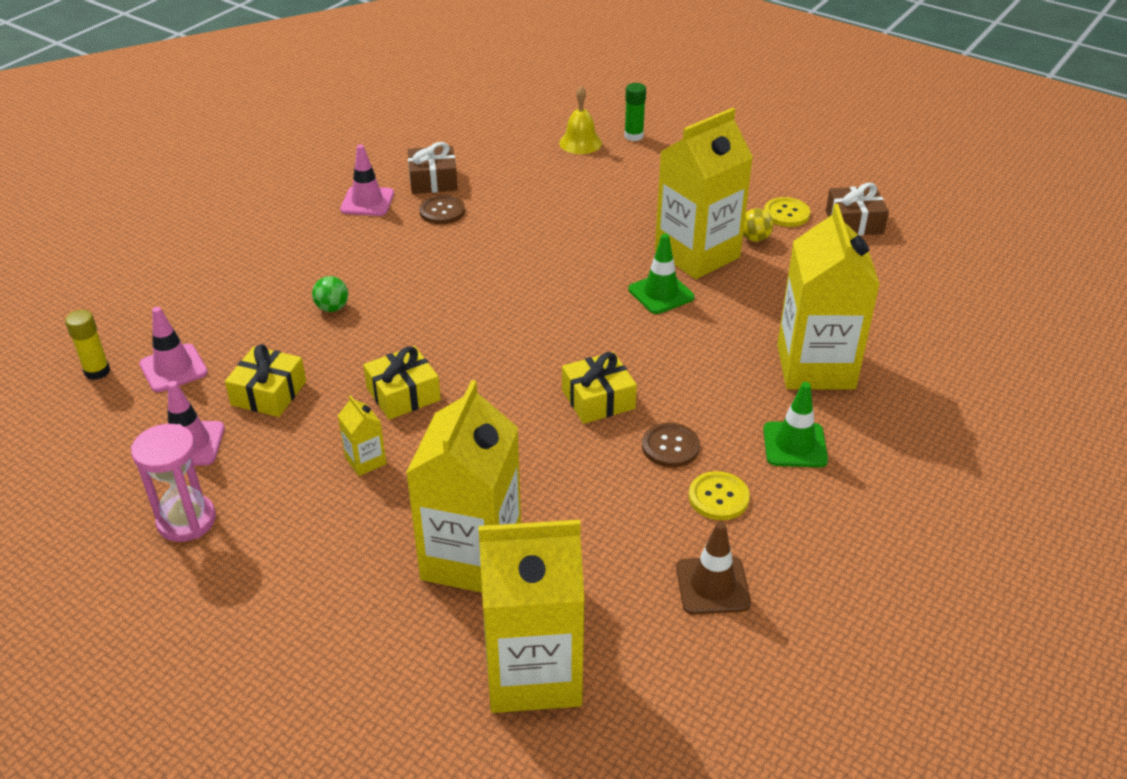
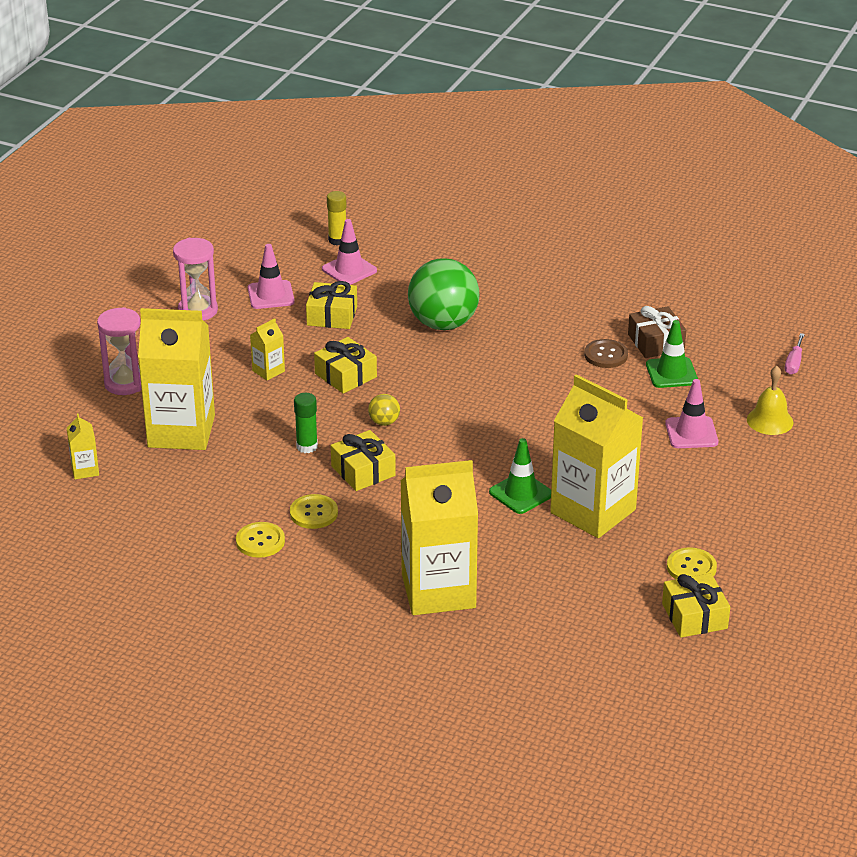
camera: 80 degrees right, 5 degrees down
(332, 308) = (443, 324): green ball -> green ball, size x2.38
(333, 614) = (125, 383): none -> pink hourglass
(367, 202) = (604, 313): pink traffic cone -> pink traffic cone (691, 433)
(498, 118) = (794, 363): none -> pink screwdriver
(533, 672) = (85, 470): yellow carton -> yellow carton, size x0.41
(633, 136) = (802, 454): green glue stick -> green glue stick (307, 446)
(670, 447) = (313, 513): brown button -> yellow button
(712, 585) = (168, 543): brown traffic cone -> none
(754, 238) = (635, 547): yellow ball -> yellow ball (384, 422)
(794, 445) = (330, 580): green traffic cone -> green traffic cone (671, 373)
(854, 222) = (694, 616): brown gift -> yellow gift

